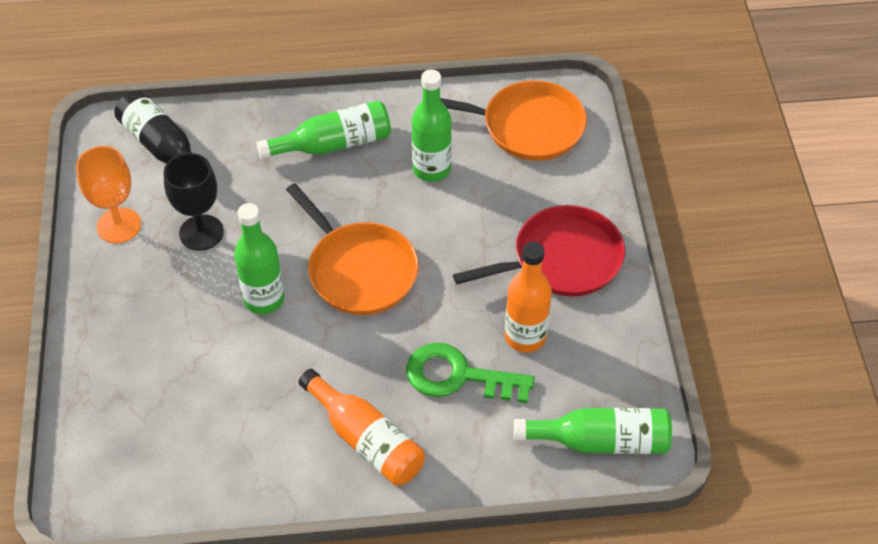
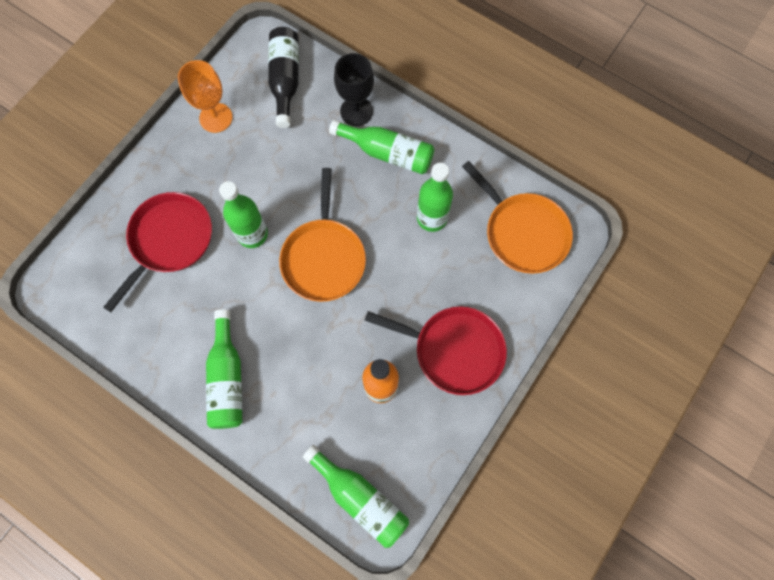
camera: 40 degrees right, 20 degrees up
(177, 364) = (169, 240): none -> red pan
(201, 232) = (257, 158): black goblet -> black goblet (356, 111)
(366, 439) = (227, 378): orange bottle -> green bottle
(458, 376) = (316, 380): green key -> none

